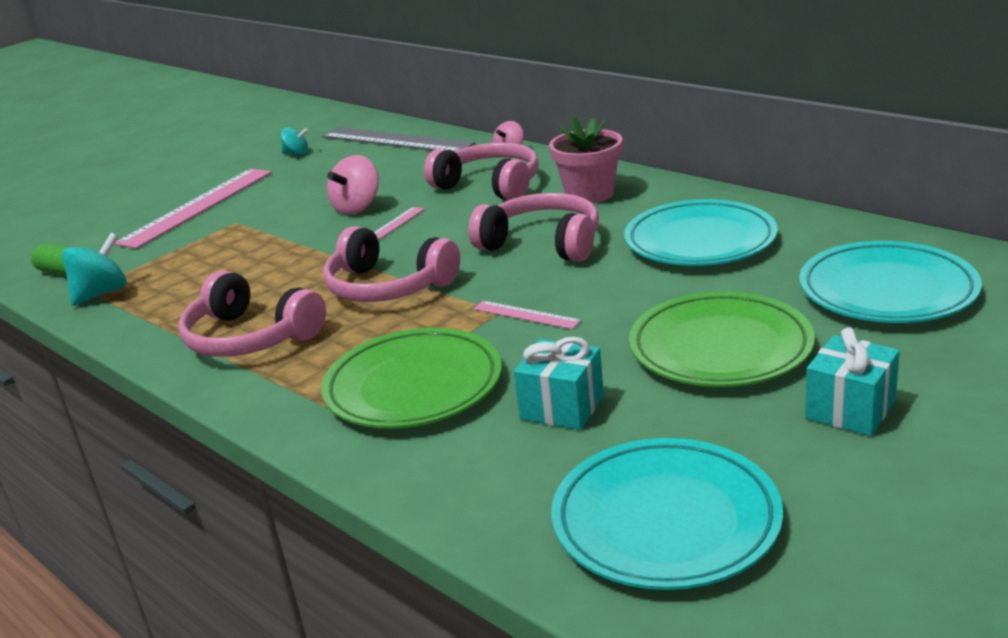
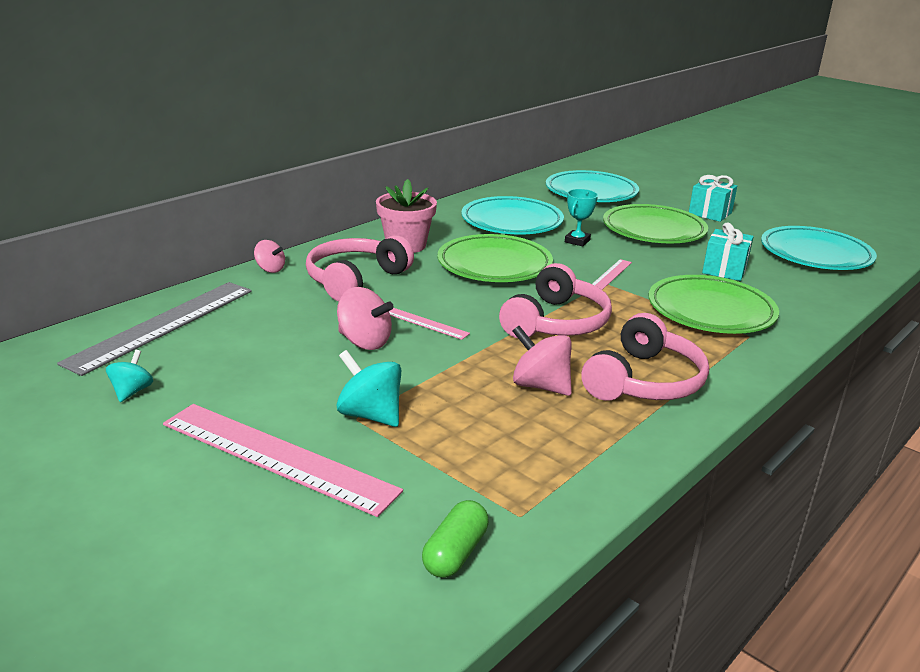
camera: 95 degrees left, 0 degrees up
(102, 294) = (535, 497): turquoise spinning top -> turquoise spinning top (370, 415)
(259, 286) = (540, 386): none -> pink spinning top
(542, 243) = (494, 265): pink headphones -> green plate
(643, 288) = (577, 241): none -> turquoise trophy

